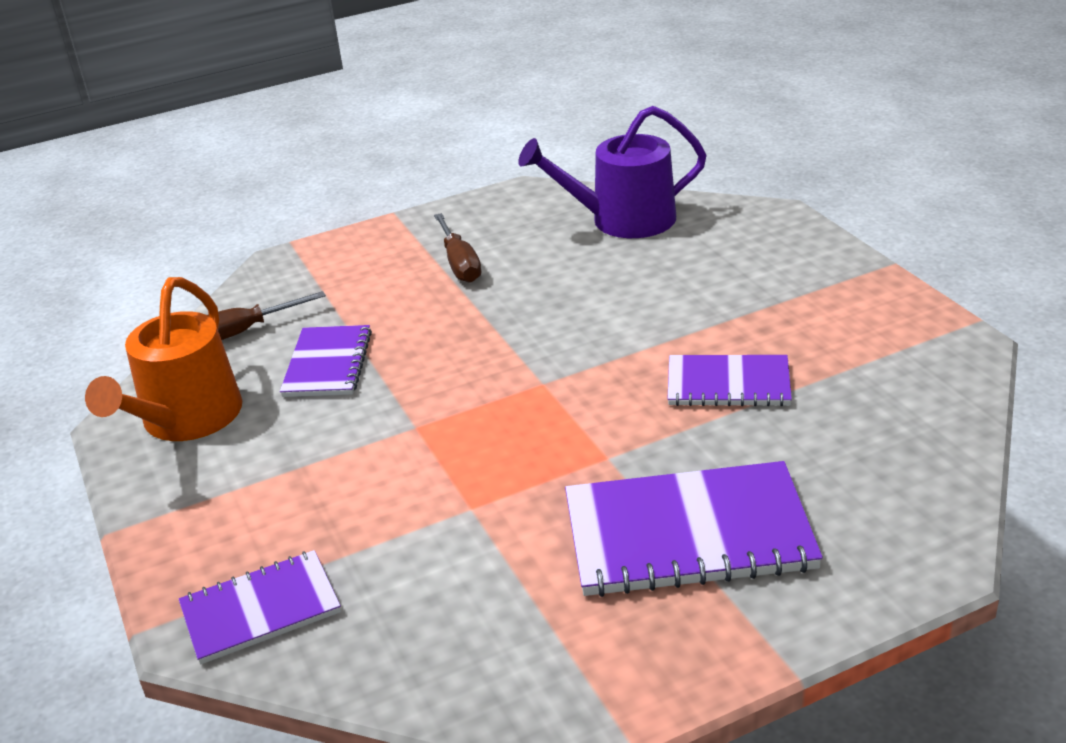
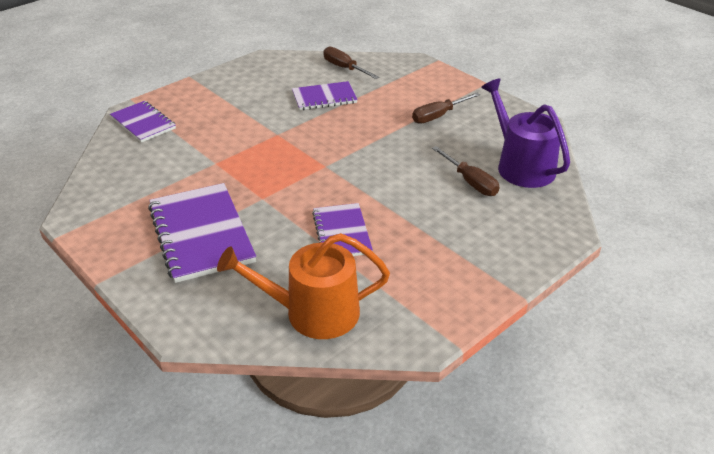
camera: 70 degrees right, 5 degrees up
(186, 419) = (270, 73): orange watering can -> orange watering can (313, 313)
(644, 262) = (470, 182): none -> brown screwdriver

